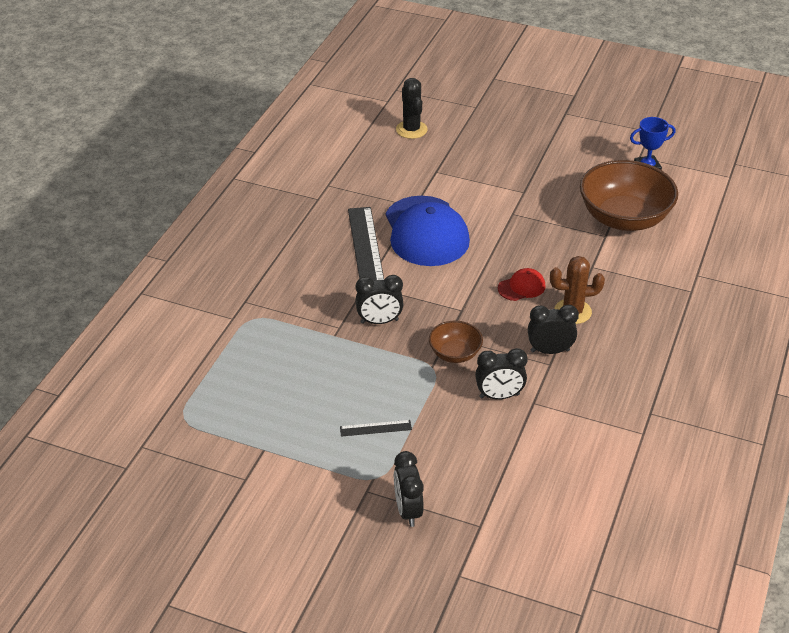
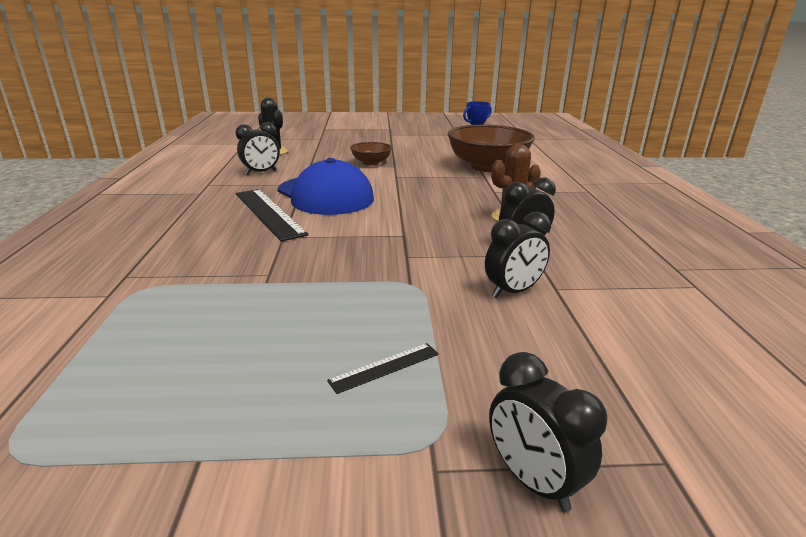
camera: 25 degrees left, 15 degrees down
(379, 321) = (317, 260): black clock -> black clock (261, 172)
(455, 353) = (427, 267): brown bowl -> brown bowl (371, 163)
(521, 287) = (447, 211): red cap -> none

